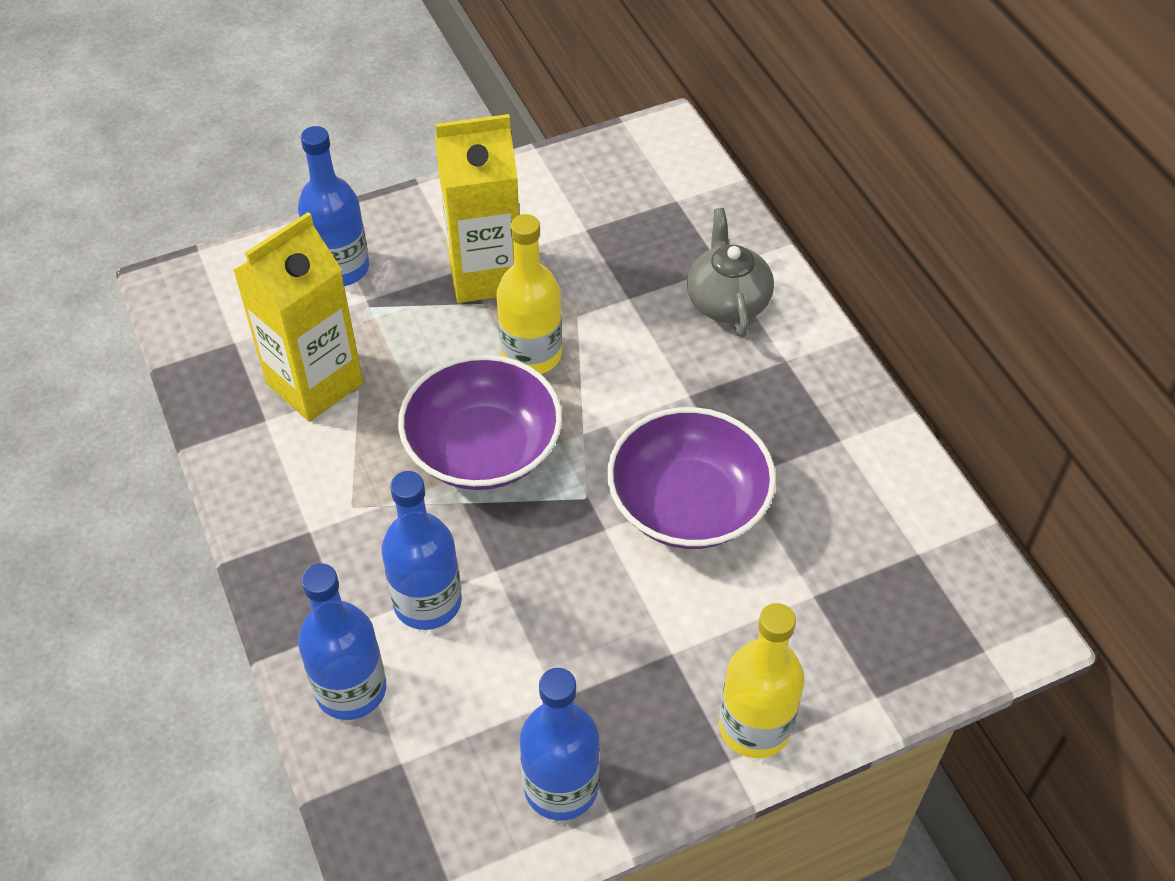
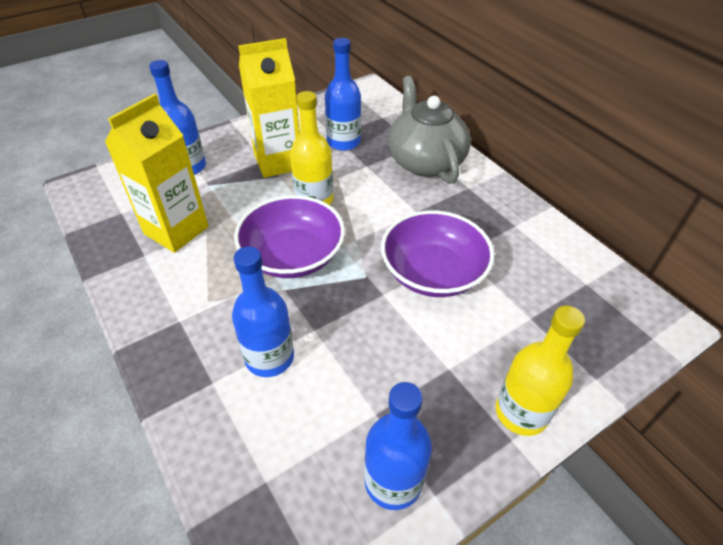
camera: 10 degrees left, 5 degrees down
(351, 689) = (220, 429): blue bottle -> blue bottle (343, 142)
(727, 301) = (425, 161): grey teapot -> grey teapot, size x1.56

